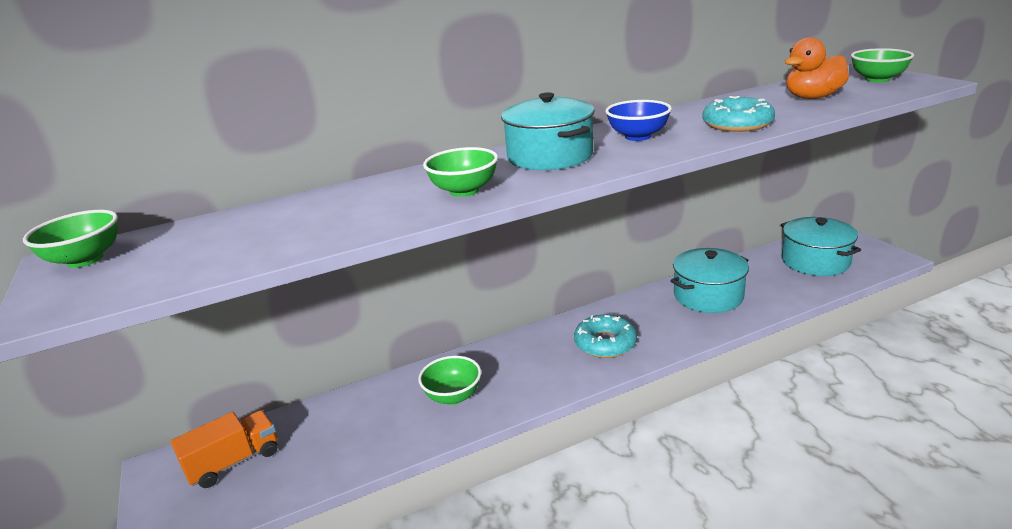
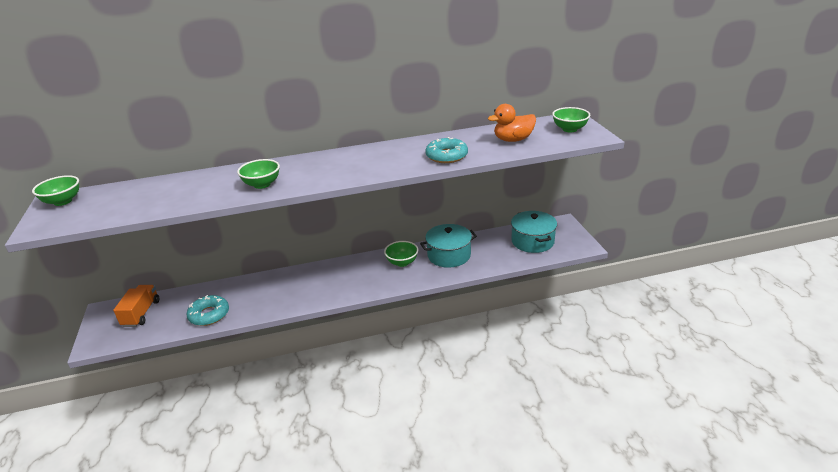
camera: 10 degrees right, 5 degrees up
(234, 462) = (141, 313): orange truck -> orange truck turned 60 degrees counterclockwise
(453, 396) = (267, 295): green bowl -> green bowl (402, 262)
(550, 156) = (324, 166): turquoise pot -> none
(605, 343) = (368, 277): turquoise donut -> turquoise donut (209, 315)
(638, 136) = (384, 157): blue bowl -> none

